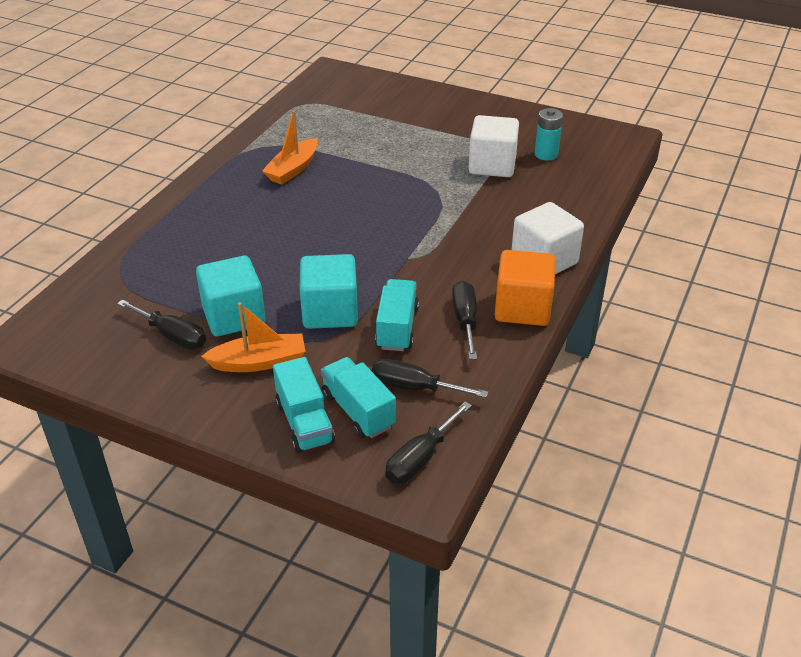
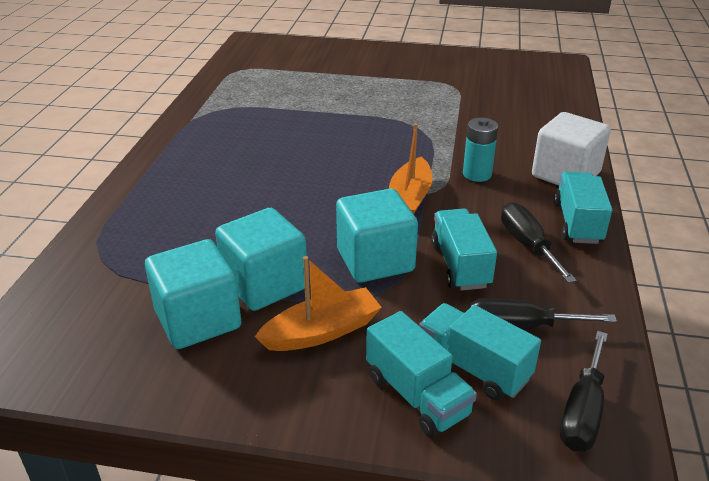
camera: 15 degrees left, 5 degrees down
(172, 336) = (198, 320): black screwdriver -> turquoise cube
(293, 169) = (257, 127): orange boat -> orange boat (409, 199)
(492, 165) = (456, 99): white cube -> none
(522, 308) = (577, 223): orange cube -> turquoise truck
(546, 154) = (500, 84): turquoise battery -> turquoise battery (477, 174)

